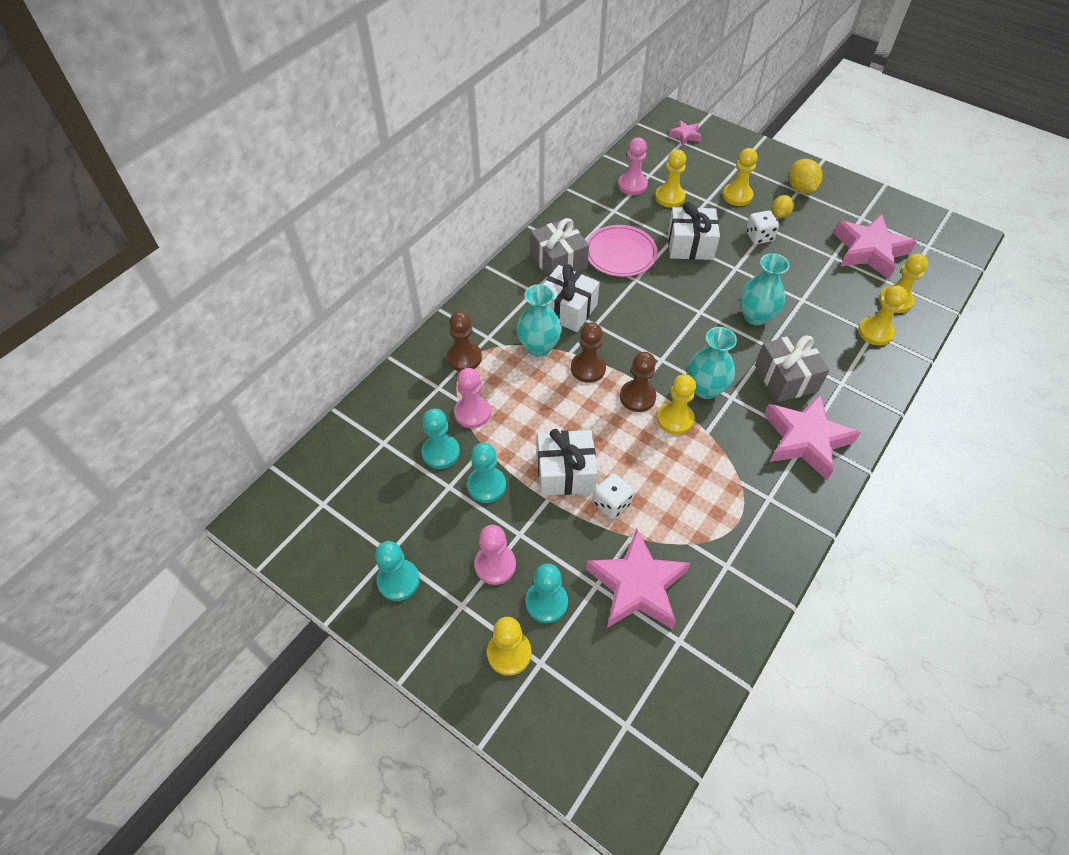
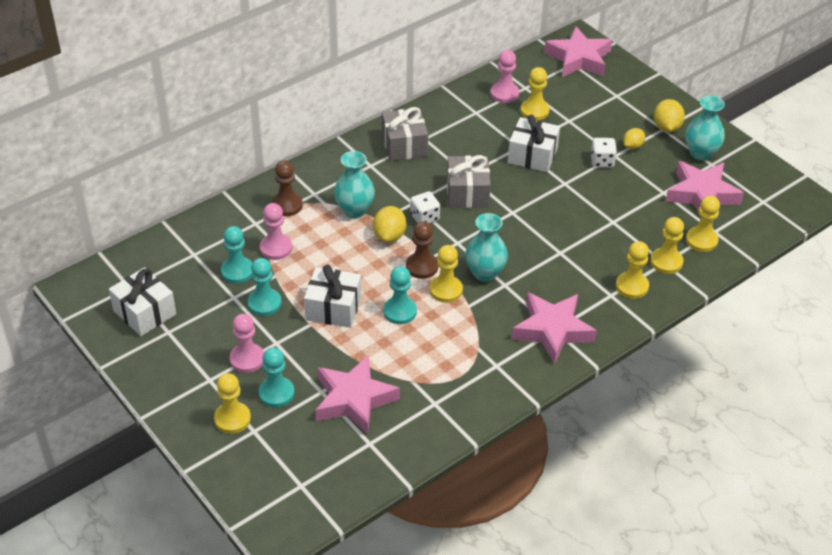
camera: 15 degrees right, 10 degrees down
(398, 581) = (167, 352): turquoise pawn -> turquoise pawn (400, 311)
(567, 309) = (393, 186): white gift -> white gift (145, 312)
(588, 368) = (389, 236): brown pawn -> yellow lemon
(611, 503) = (361, 338): white dice -> white dice (424, 217)
(620, 254) = (463, 150): pink plate -> none
(685, 135) = (578, 58): pink star -> pink star, size x2.08
(737, 196) = (600, 122): yellow pawn -> yellow pawn (632, 286)
(755, 316) = (561, 226): turquoise vase -> turquoise vase (701, 153)
(786, 378) = (562, 280): grey gift -> grey gift (467, 193)

